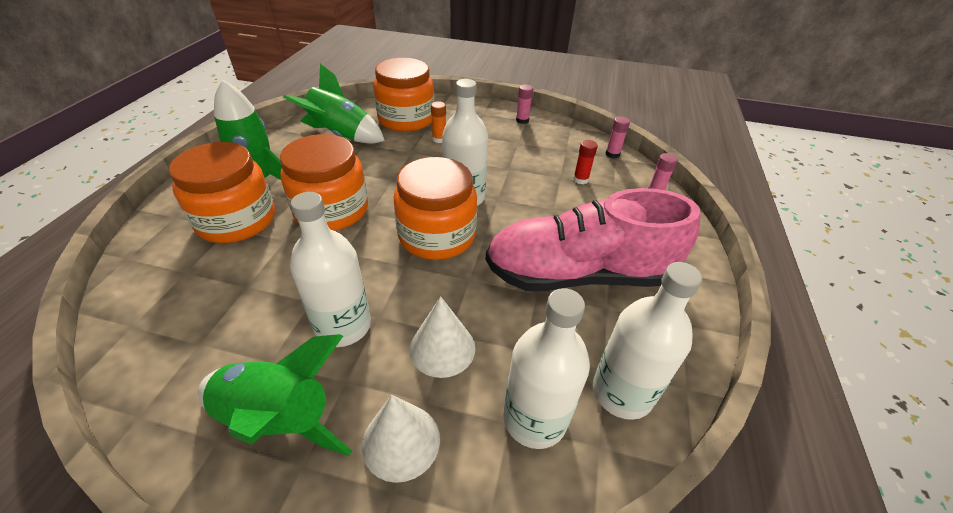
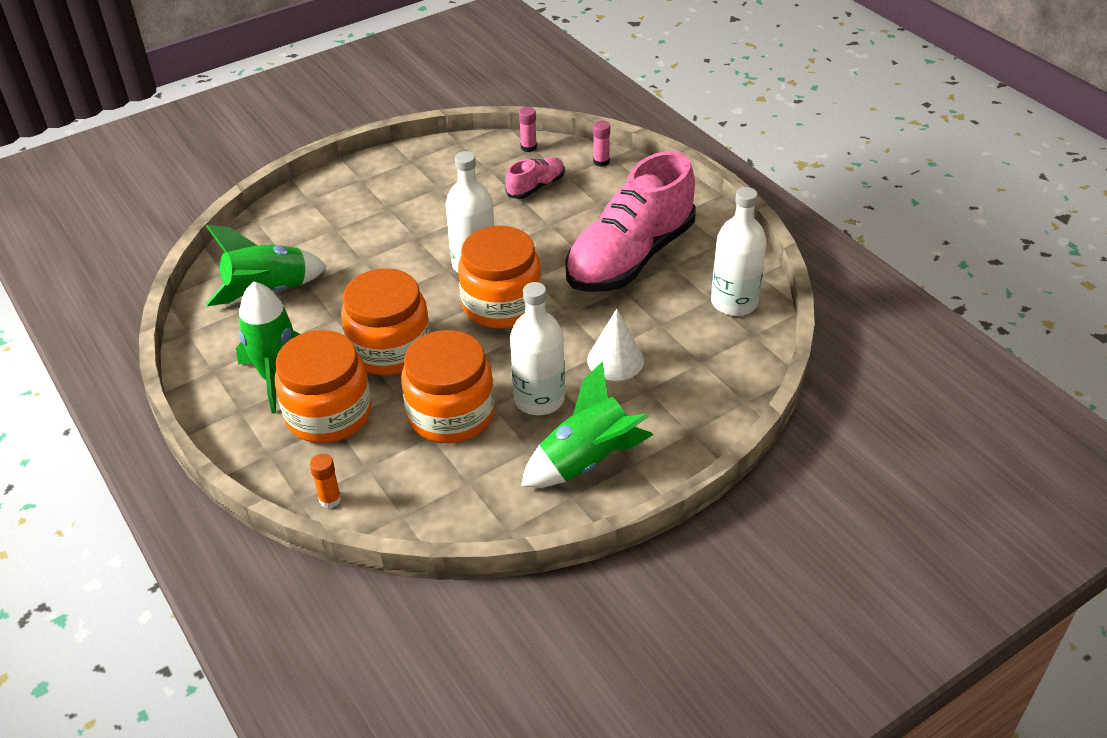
camera: 45 degrees left, 0 degrees up
(401, 441) = (663, 413): white cone -> none
(406, 119) = (300, 234): orange jar -> orange jar (451, 414)
(439, 139) = (367, 231): orange glue stick -> orange glue stick (330, 499)
(522, 120) = (408, 163): pink glue stick -> none
(534, 418) = (710, 349): white bottle -> none
(580, 179) = (536, 187): red glue stick -> pink shoe

